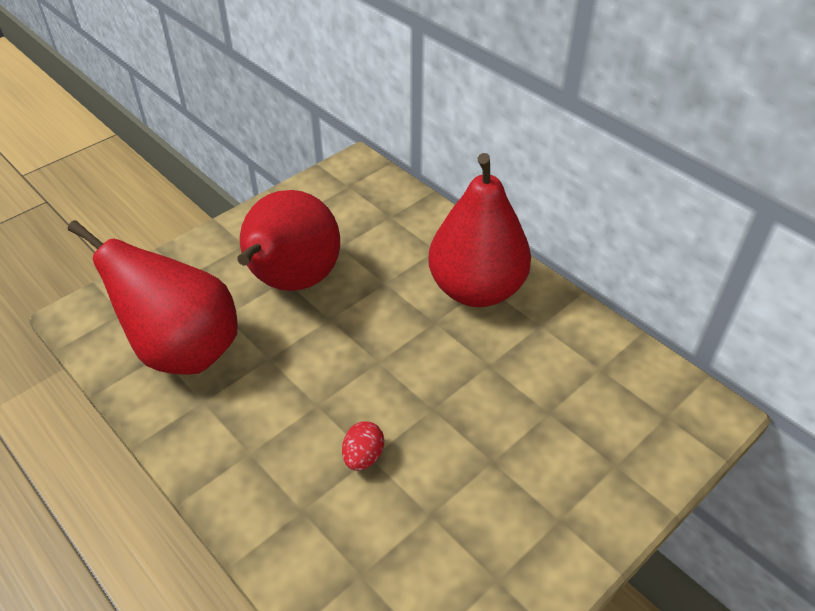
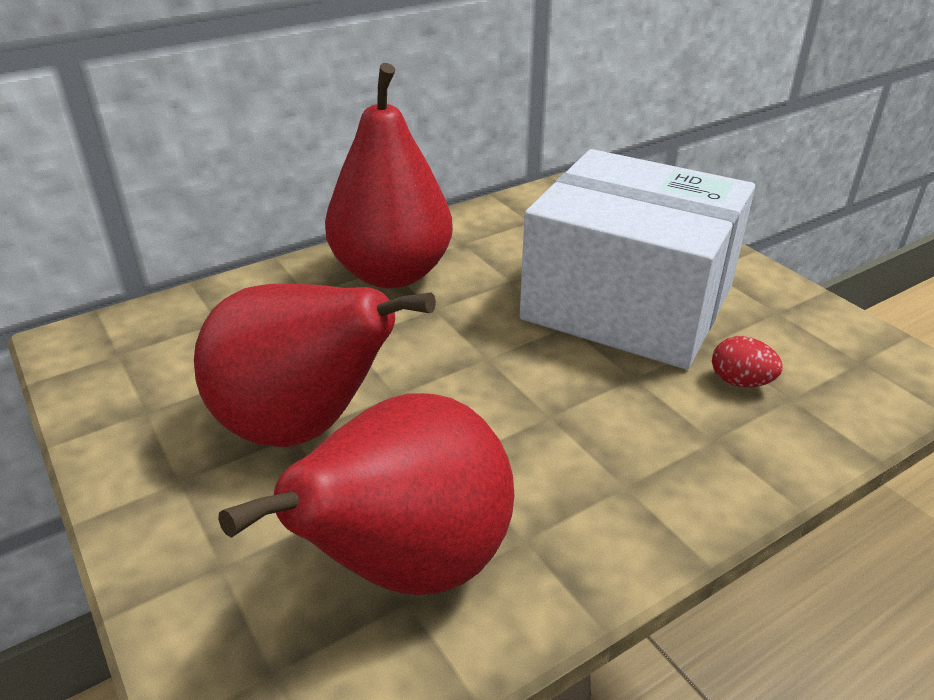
camera: 80 degrees left, 10 degrees down
(363, 456) = (634, 383): red egg -> red egg (740, 382)
(478, 451) = (628, 303): none -> white box

